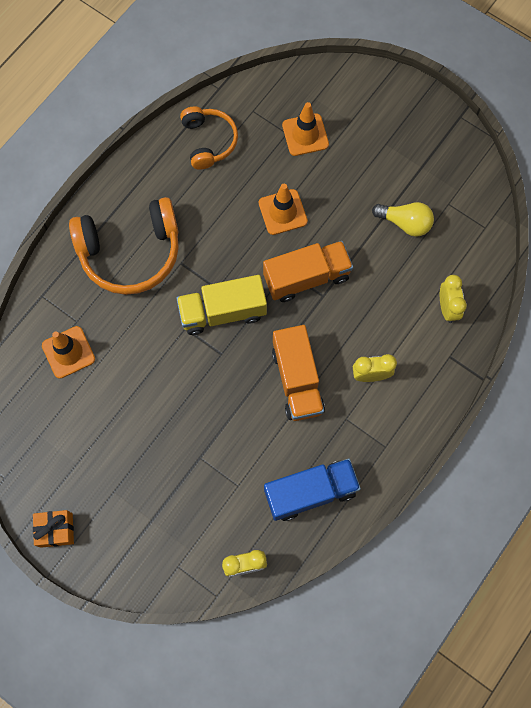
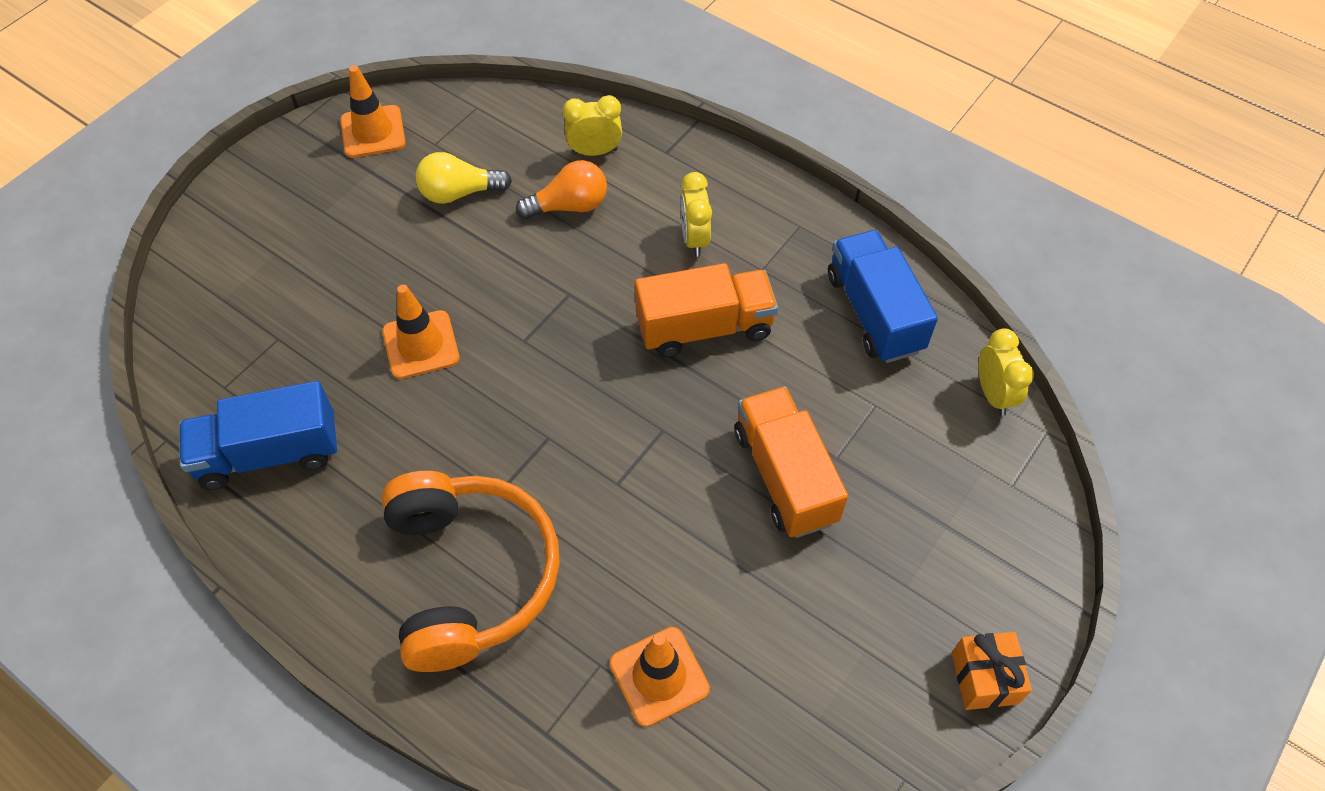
camera: 90 degrees left, 15 degrees down
(209, 141) = (269, 453): orange headphones -> blue truck
(222, 312) = (590, 428): yellow truck -> none
(305, 135) = (286, 313): orange traffic cone -> orange traffic cone (373, 132)
(306, 277) = (537, 314): orange truck -> orange truck (785, 476)
(396, 293) = (569, 206): none -> orange light bulb
(405, 223) = (459, 193): yellow light bulb -> yellow light bulb turned 120 degrees counterclockwise

